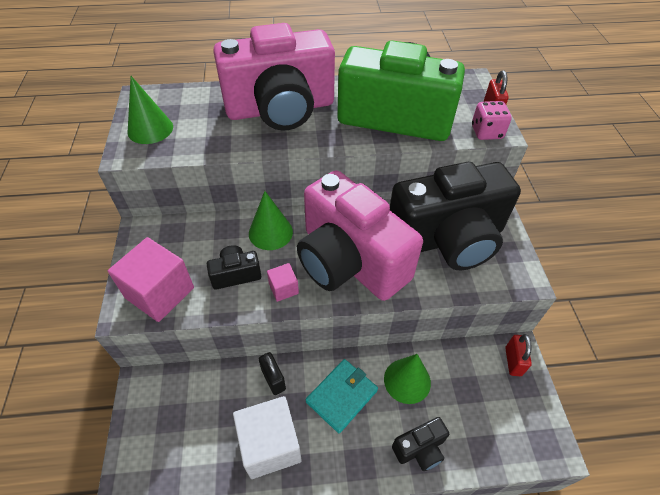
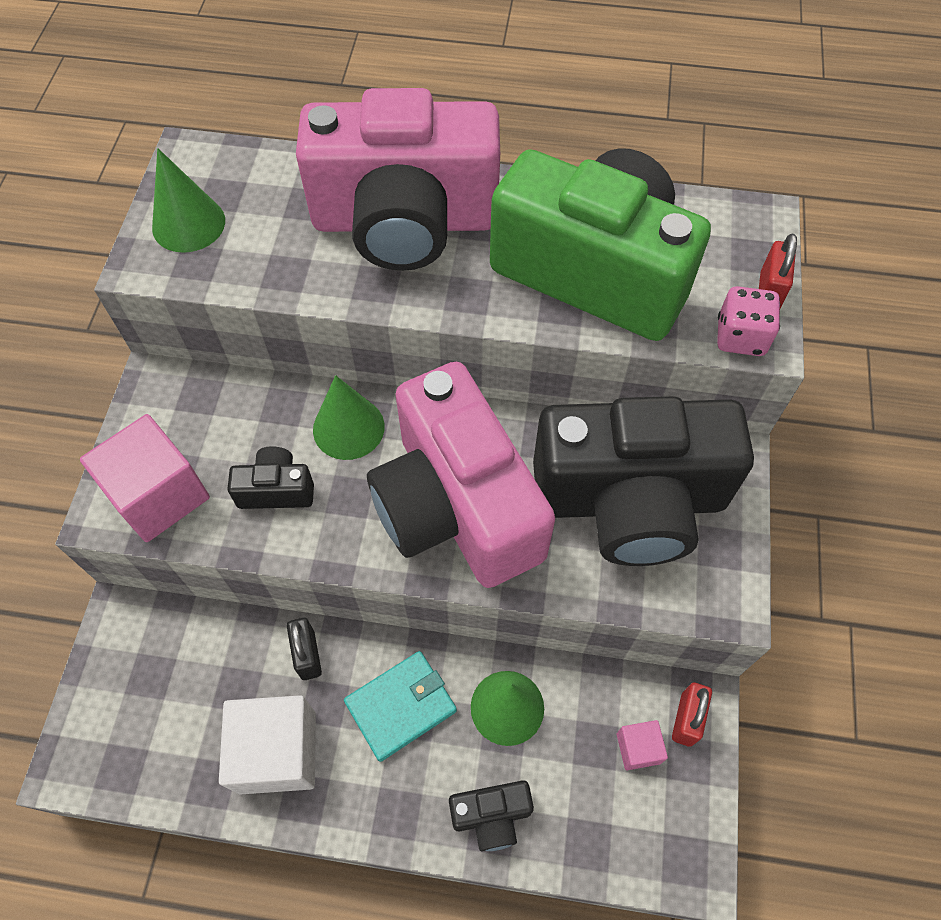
camera: 15 degrees right, 10 degrees up
(283, 288) = (341, 530): pink cube -> pink cube (638, 748)

